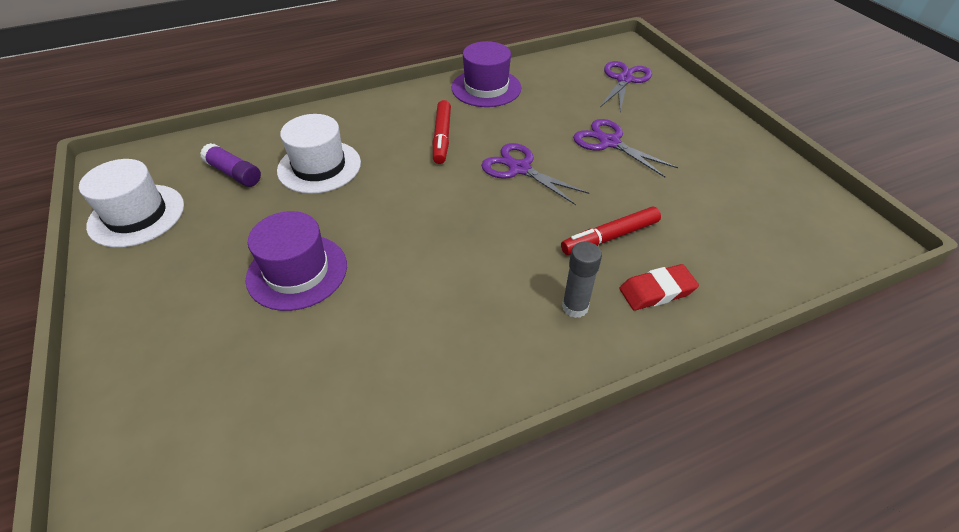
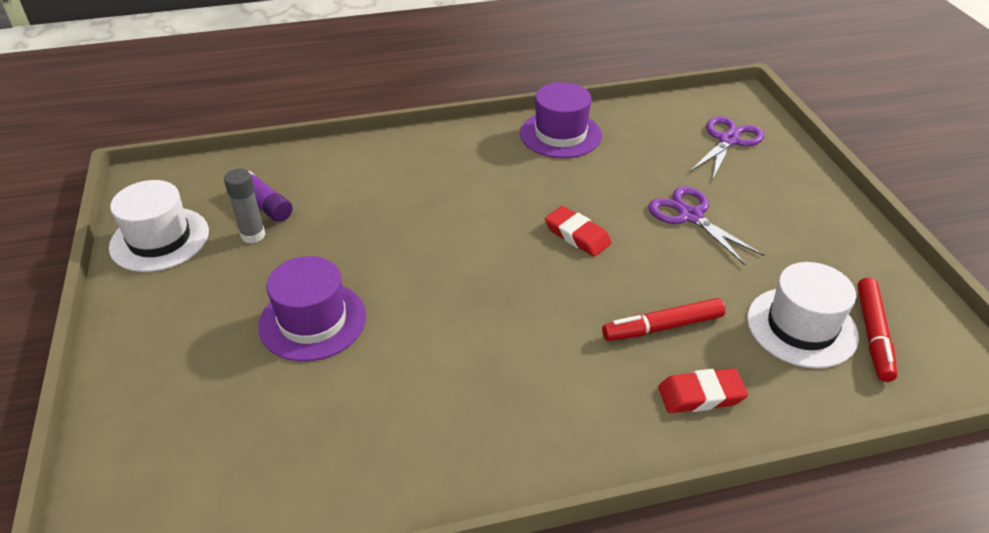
camera: 10 degrees right, 5 degrees down
(319, 167) = (356, 207): white hat -> white hat (801, 327)
(442, 137) = (497, 188): red marker -> red marker (873, 334)
(519, 169) = (577, 235): purple scissors -> red eraser
(575, 307) = (603, 400): grey glue stick -> grey glue stick (253, 235)

